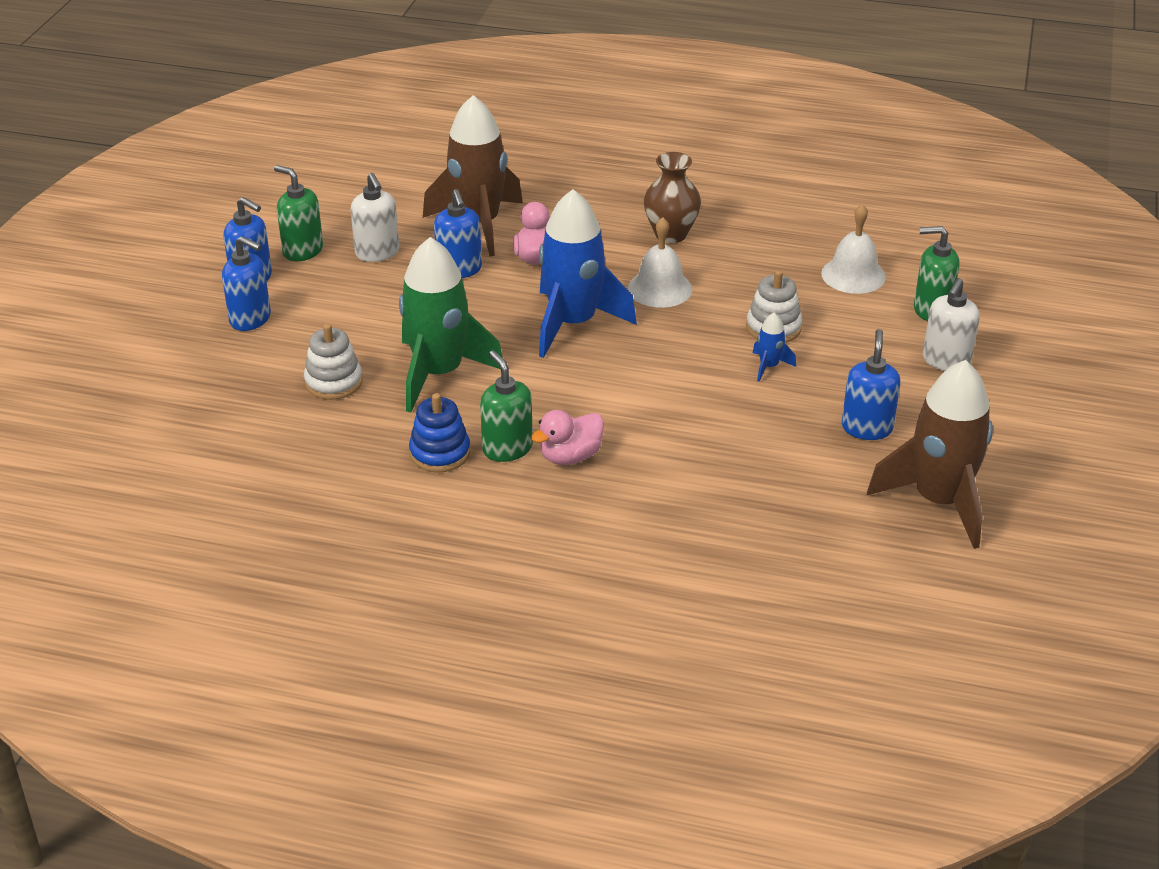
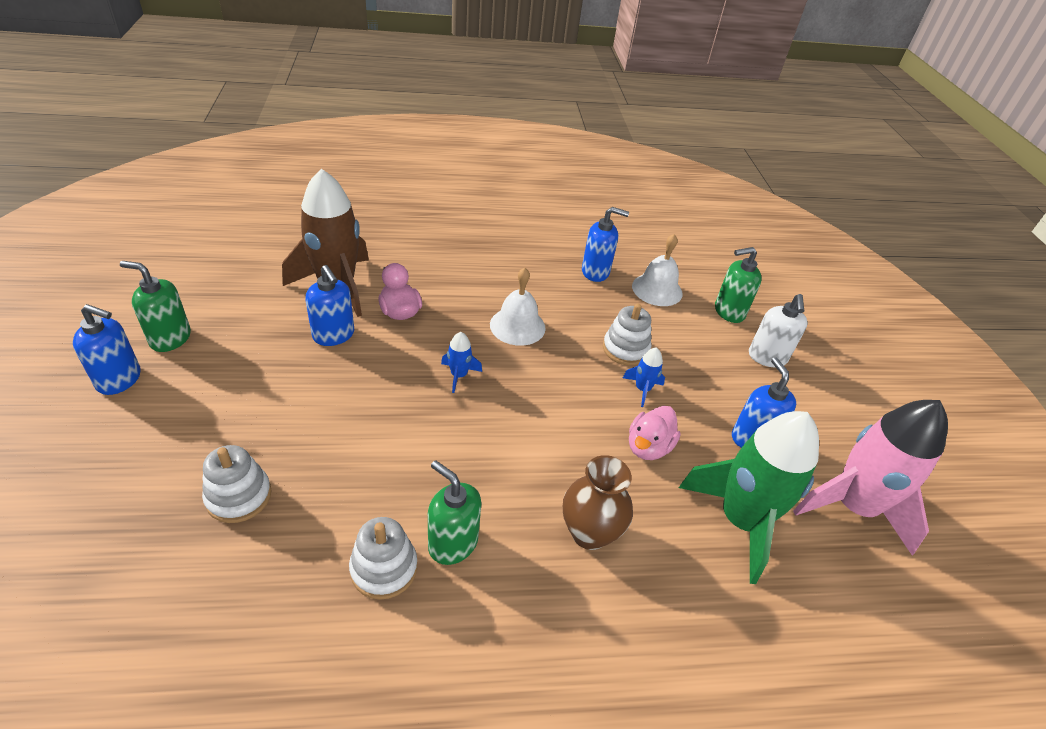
camera: 25 degrees left, 5 degrees up
(251, 319) = (126, 431): blue soap dispenser -> blue soap dispenser (595, 272)
(377, 253) = (248, 329): white soap dispenser -> none
(439, 373) = (350, 460): green rocket -> green rocket (740, 520)
(440, 453) = (384, 568): blue stacking toy -> white stacking toy
(570, 456) = (519, 537): pink duck -> pink duck (648, 447)
(573, 323) = (459, 375): blue rocket -> blue rocket, size x0.41
(670, 234) = (503, 273): brown vase -> brown vase (589, 533)
(939, 501) = (852, 506): brown rocket -> pink rocket

